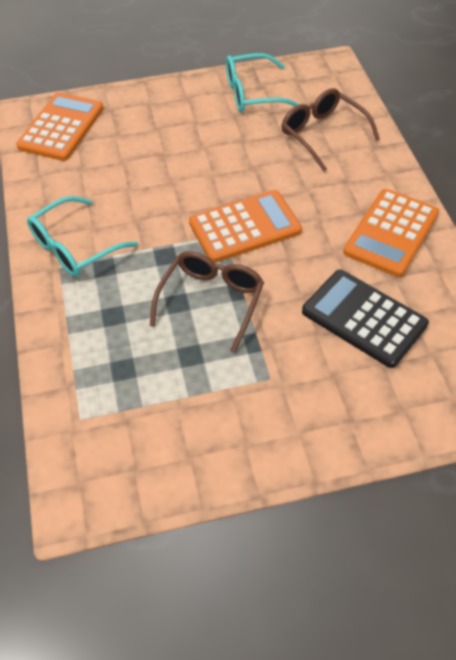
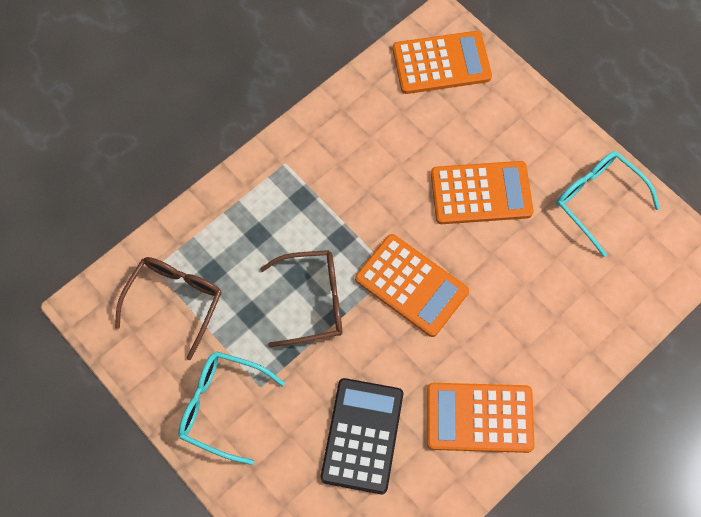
camera: 60 degrees right, 15 degrees up
(75, 247) = (310, 163): turquoise glasses -> turquoise glasses (223, 406)
(196, 152) = (481, 193): none -> orange calculator
(323, 134) = (578, 295): brown glasses -> brown glasses (175, 302)

